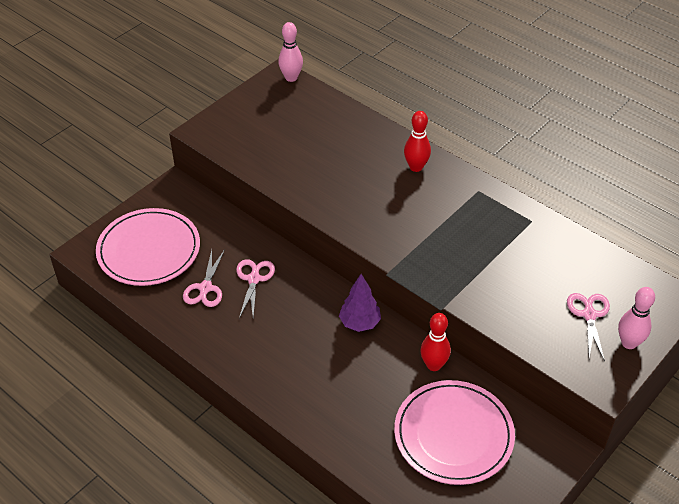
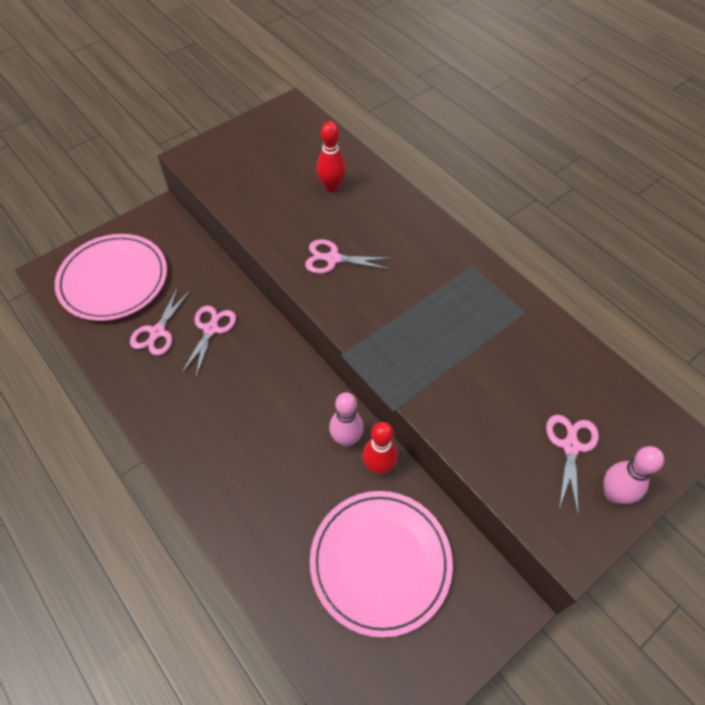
camera: 10 degrees right, 10 degrees up
(291, 78) = (301, 110): pink bowling pin -> pink bowling pin (346, 439)
(357, 200) = (333, 259): none -> pink scissors
(359, 323) = (309, 400): purple tree -> none
(416, 167) = (408, 228): red bowling pin -> red bowling pin (331, 186)

